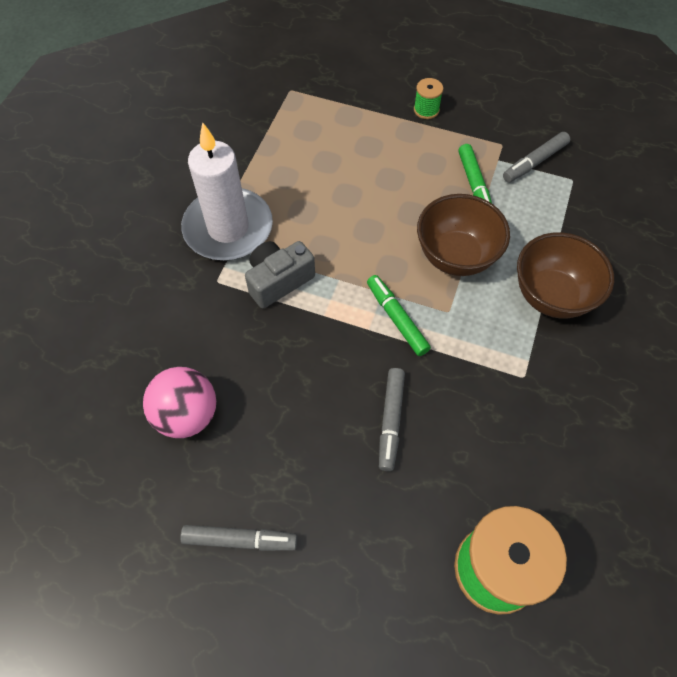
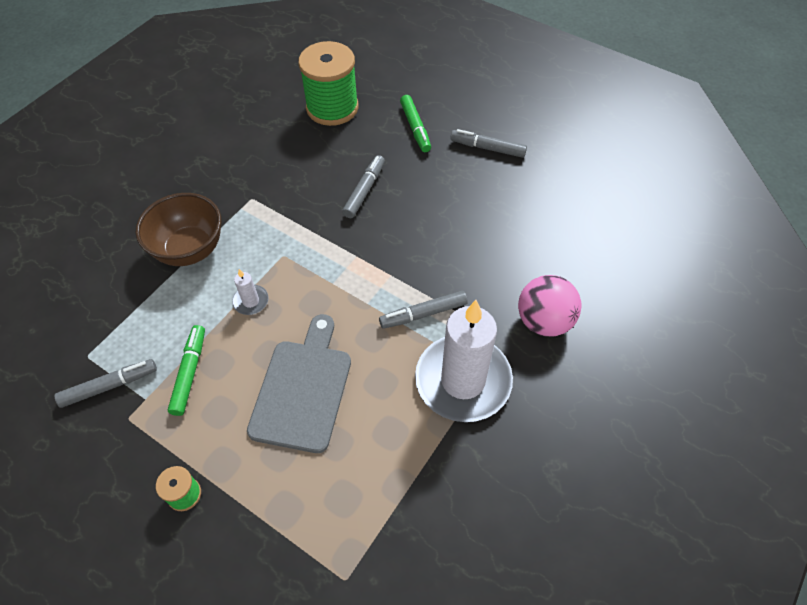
camera: 165 degrees left, 5 degrees down
(187, 415) = (518, 224): pink ball -> pink ball (544, 321)
(278, 281) = (423, 314): grey camera -> grey marker
(370, 193) = (302, 389): none -> grey cutting board
(397, 318) = (329, 259): green marker -> green marker (415, 128)
(456, 256) = (251, 301): brown bowl -> white candle

